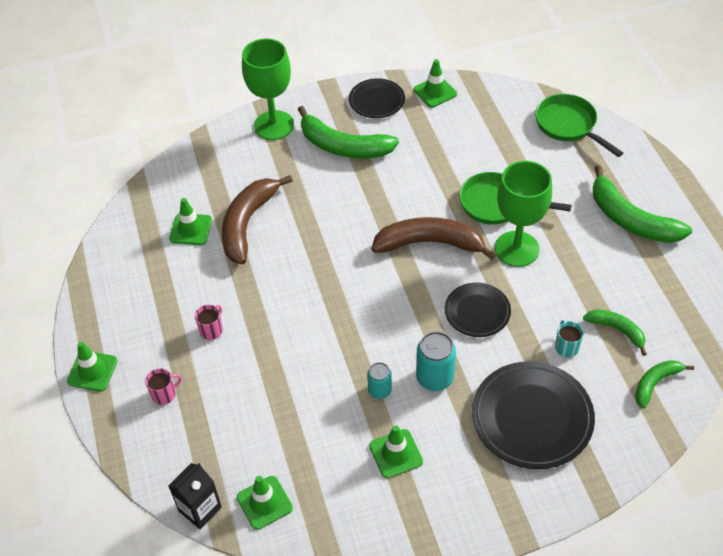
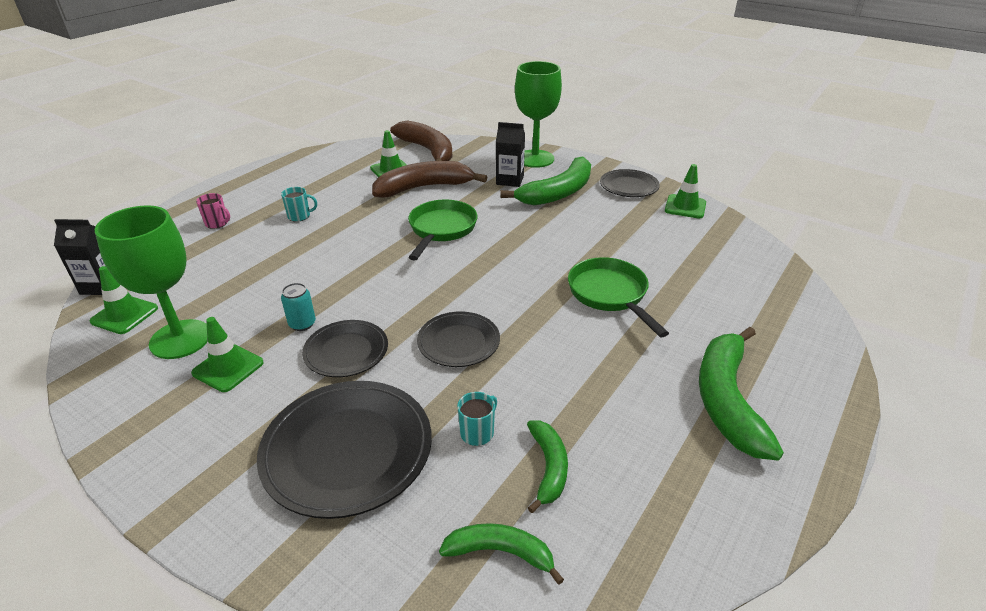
camera: 50 degrees right, 15 degrees down
(92, 371) = (219, 189): green traffic cone -> none
(211, 330) = (299, 216): pink mug -> turquoise mug
(293, 163) = (510, 180): none -> black carton
(343, 146) = (558, 192): green banana -> green banana turned 120 degrees counterclockwise
(429, 243) = (510, 277): brown banana -> brown banana (428, 151)
(435, 378) = (346, 351): turquoise can -> black plate
(516, 249) = (571, 332): green goblet -> green goblet (180, 339)
(568, 125) = (778, 294): green pan -> green pan (441, 229)

